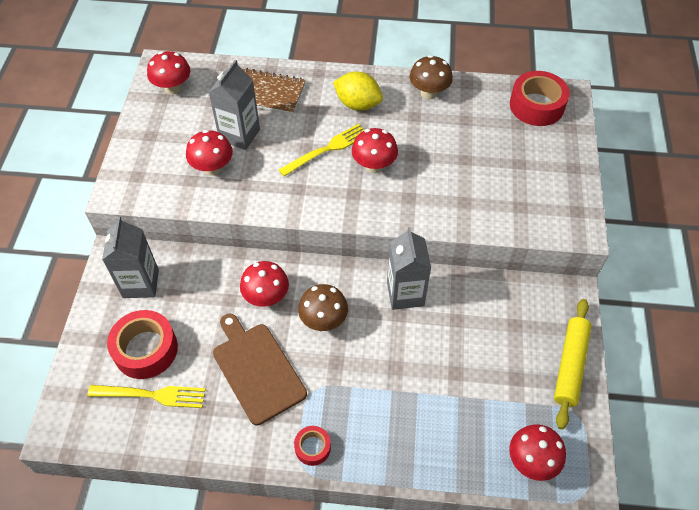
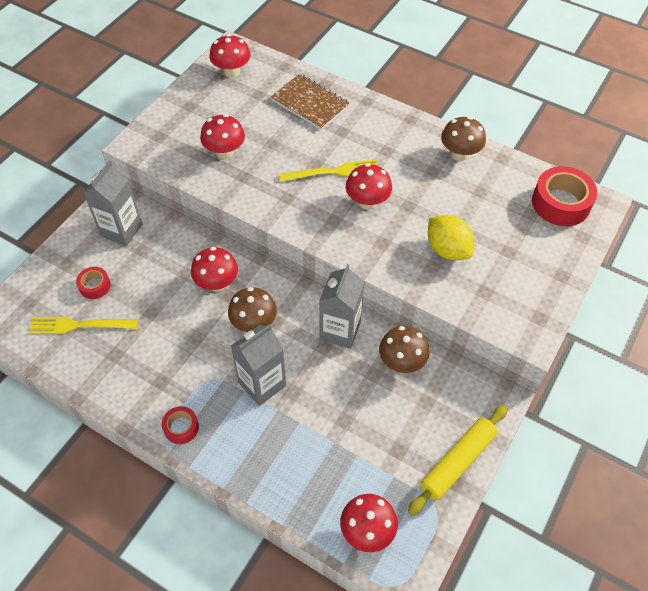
camera: 25 degrees right, 0 degrees up
(145, 349) = (95, 286): red tape -> red tape, size x0.53
(152, 395) = (79, 325): yellow fork -> yellow fork turned 150 degrees clockwise
(239, 135) = (264, 132): grey carton -> grey carton (262, 384)
(257, 369) = (174, 341): brown cutting board -> none
(357, 104) = (386, 141): yellow lemon -> yellow lemon (447, 250)
(474, 299) = (401, 362): none -> brown mushroom

